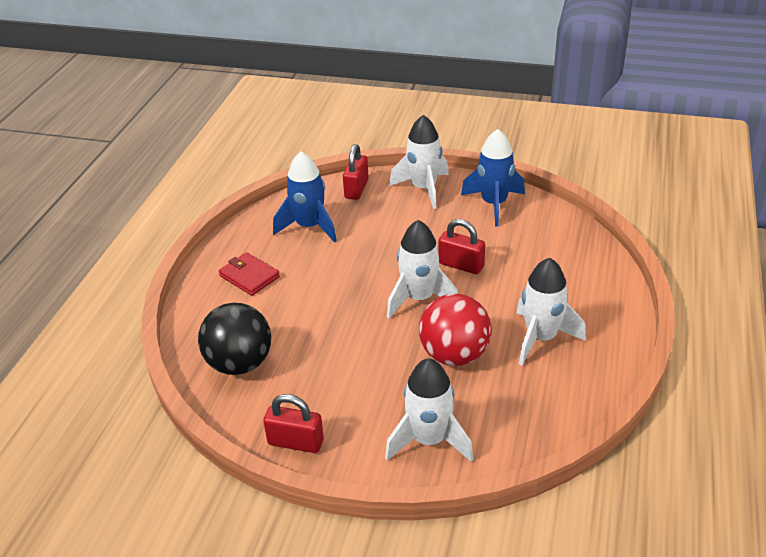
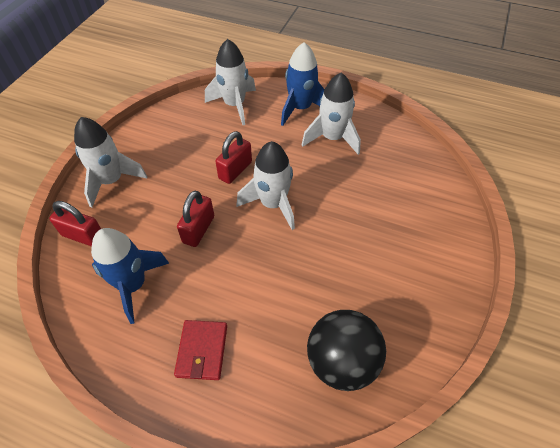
camera: 85 degrees left, 15 degrees up
(249, 276) = (202, 351): red wallet -> red wallet turned 45 degrees counterclockwise
(295, 442) = (443, 312): red padlock -> red padlock (198, 229)
(429, 440) = (435, 217): white rocket -> white rocket (234, 105)
(454, 355) = (345, 190): red ball -> none
(494, 204) = (159, 137): blue rocket -> blue rocket (300, 108)

